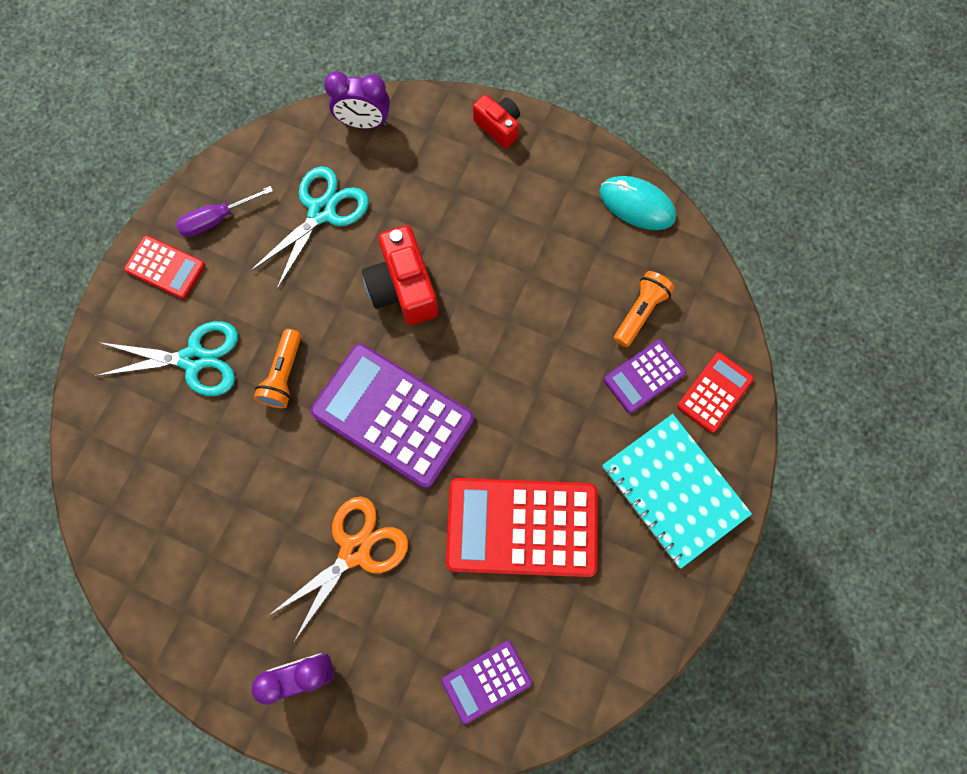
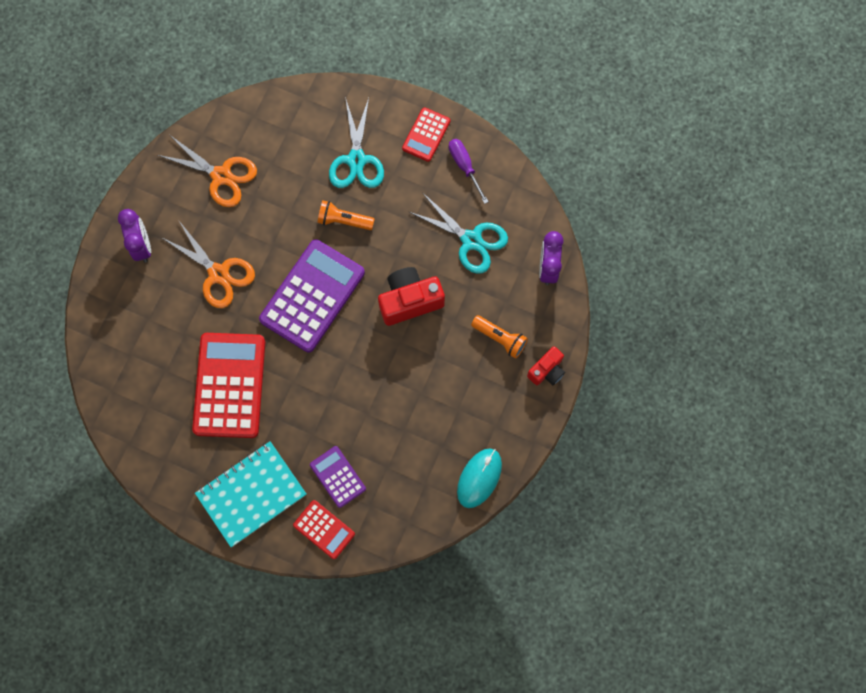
camera: 90 degrees right, 0 degrees up
(201, 553) = (221, 176): none -> orange scissors
(486, 681) = (129, 361): purple calculator -> none
(640, 312) = (389, 476): orange flashlight -> orange flashlight (500, 338)

